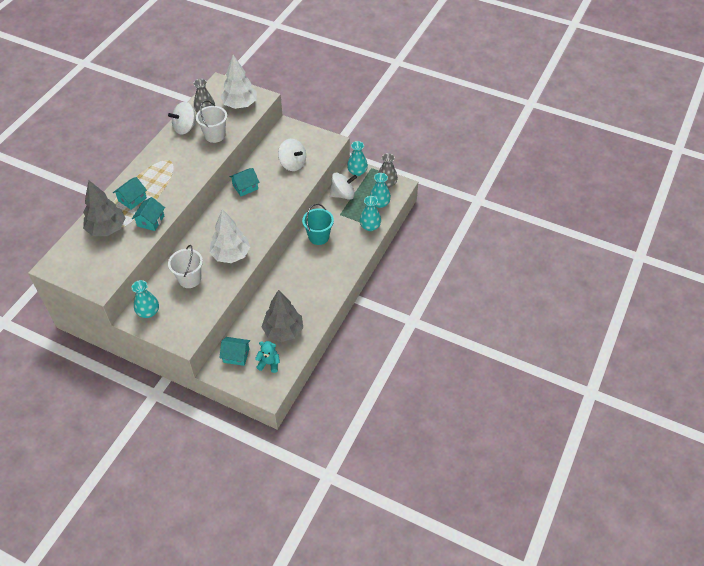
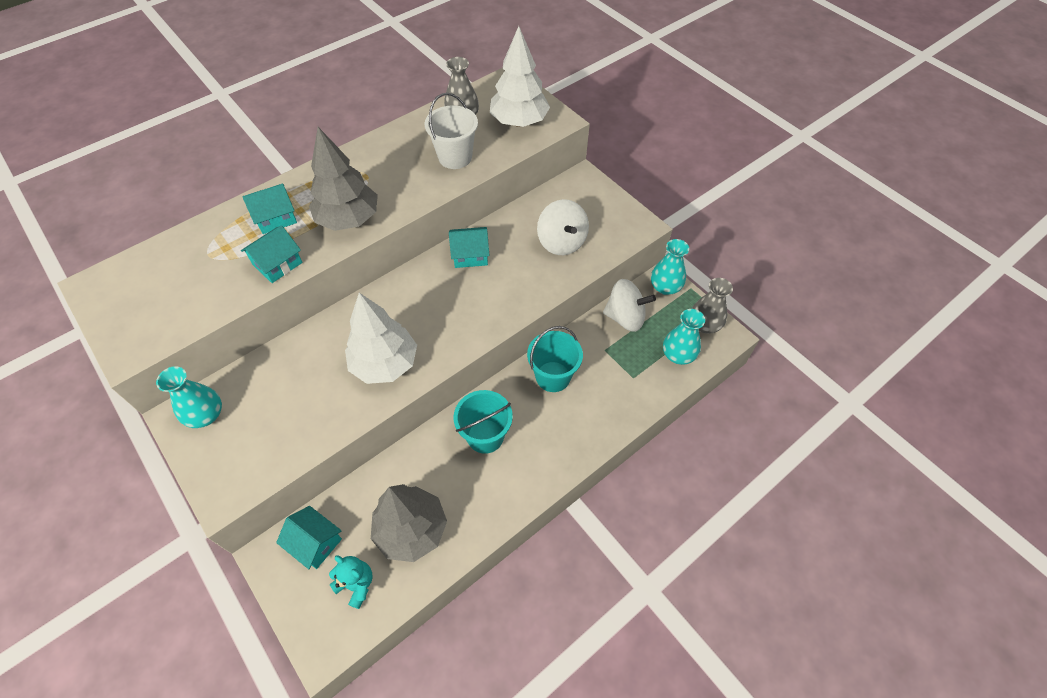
camera: 25 degrees right, 5 degrees up
(107, 229) = (208, 253): grey tree -> grey tree (348, 219)
(185, 128) = (420, 132): white spinning top -> none
(189, 279) = (300, 381): white bucket -> none
(298, 277) = (485, 436): none -> turquoise bucket
(370, 226) = (644, 390): turquoise vase -> none

